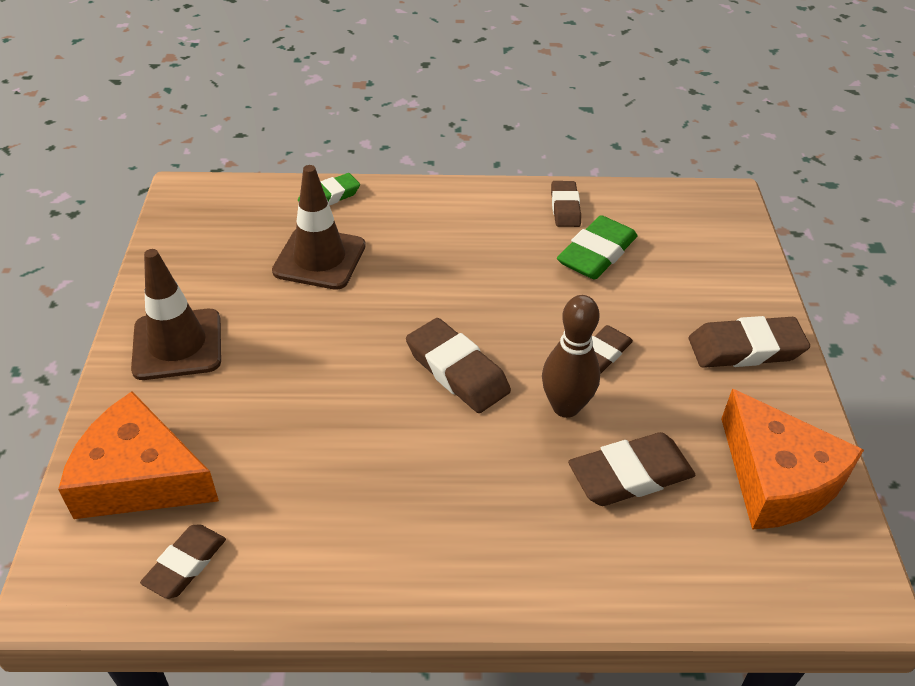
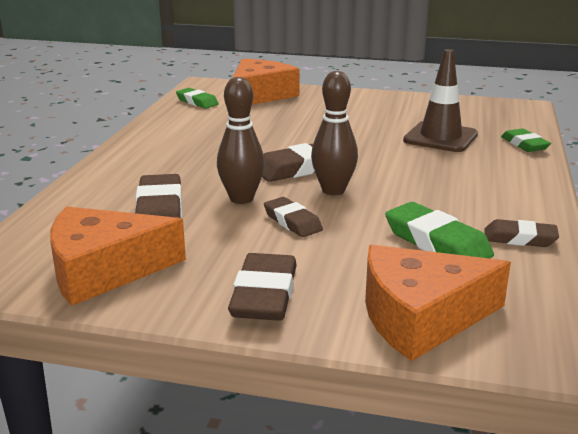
camera: 105 degrees right, 20 degrees down
(177, 344) = (359, 102): brown traffic cone -> none
(185, 564) = (197, 102): brown eraser -> green eraser
(511, 333) = (333, 190): none -> brown bowling pin
(720, 258) = (421, 317): none -> orange cheese

